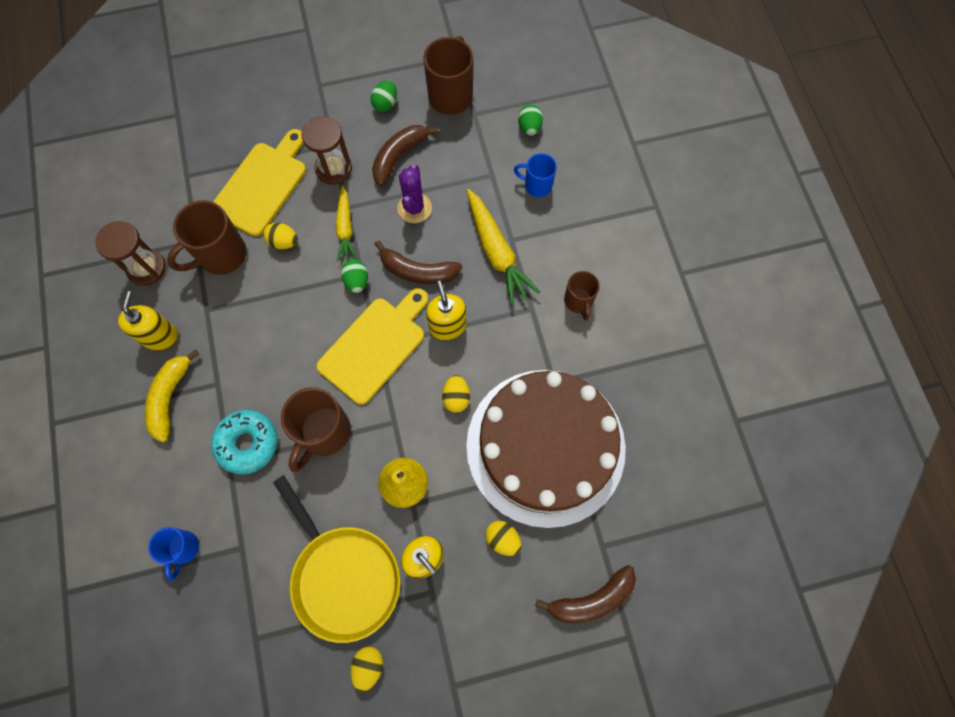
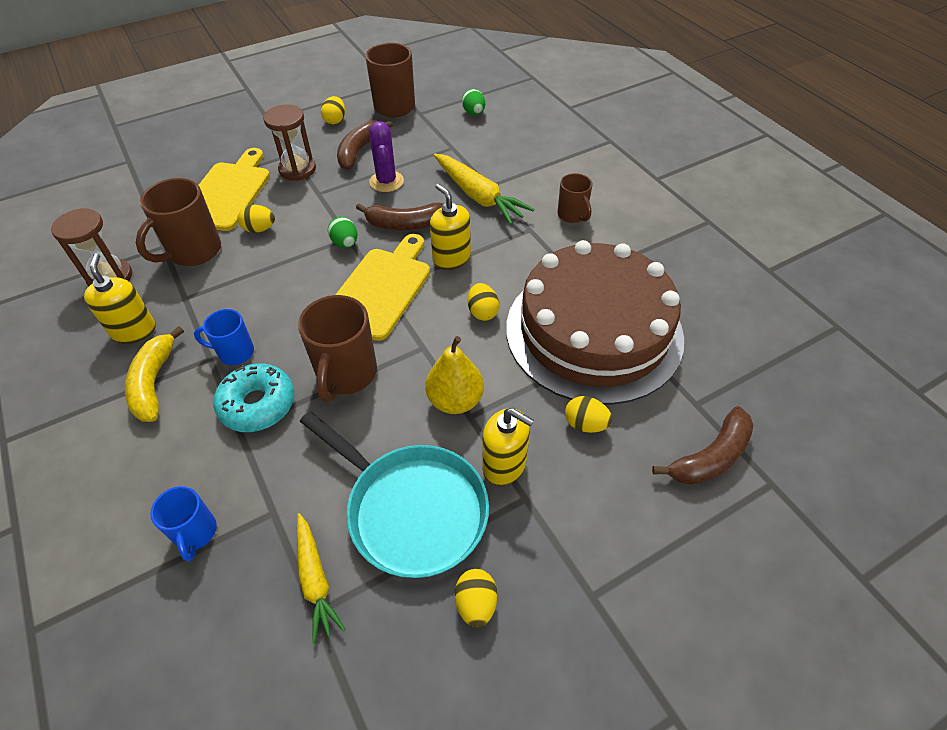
camera: 15 degrees left, 20 degrees down
(343, 576) = (411, 510): yellow pan -> turquoise pan
(345, 228) = (321, 207): yellow carrot -> yellow carrot (315, 579)
(385, 104) = (335, 120): green egg -> yellow egg
(537, 185) = (497, 146): blue mug -> blue mug (235, 352)

